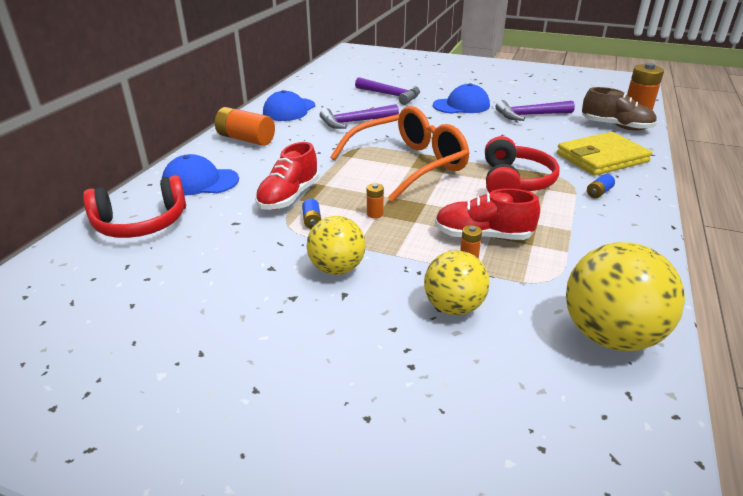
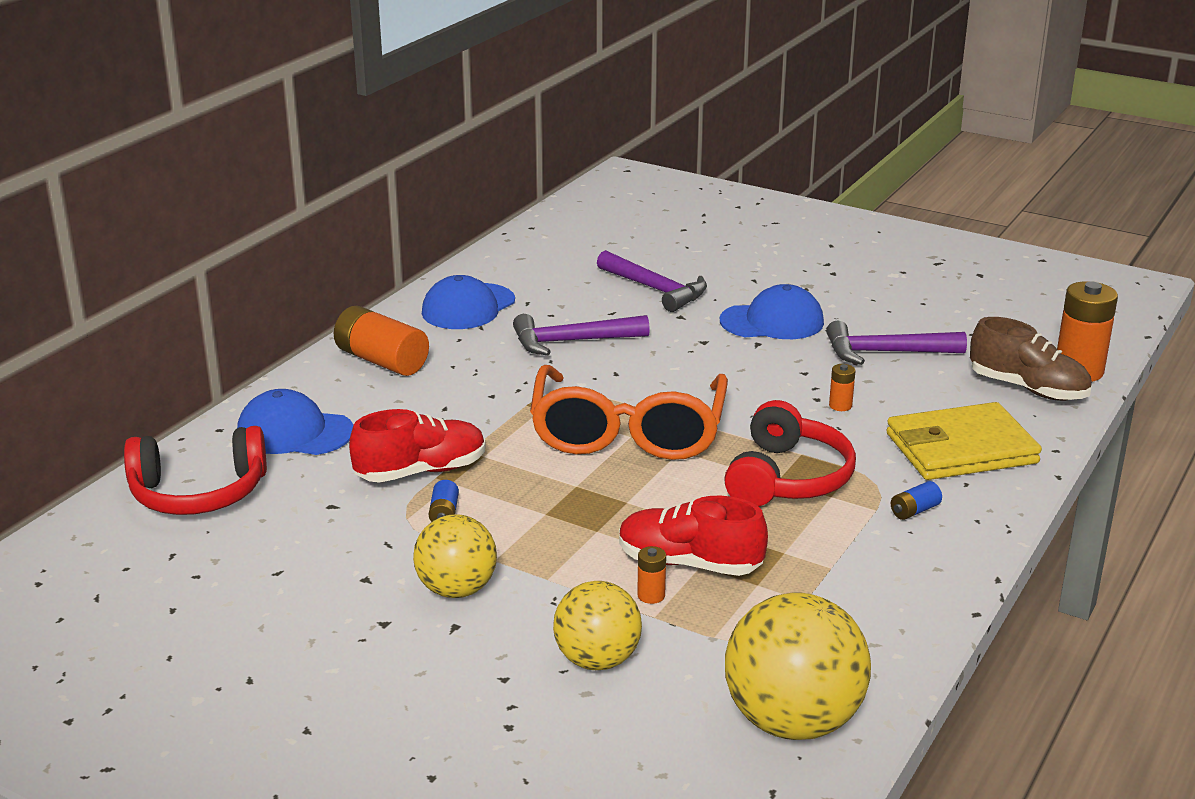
camera: 10 degrees right, 5 degrees down
(289, 197) = (421, 471): red shoe -> red shoe turned 150 degrees counterclockwise
(375, 214) = (541, 512): orange battery -> orange battery (840, 405)
(408, 165) = (628, 432): orange glasses -> orange glasses turned 120 degrees clockwise

